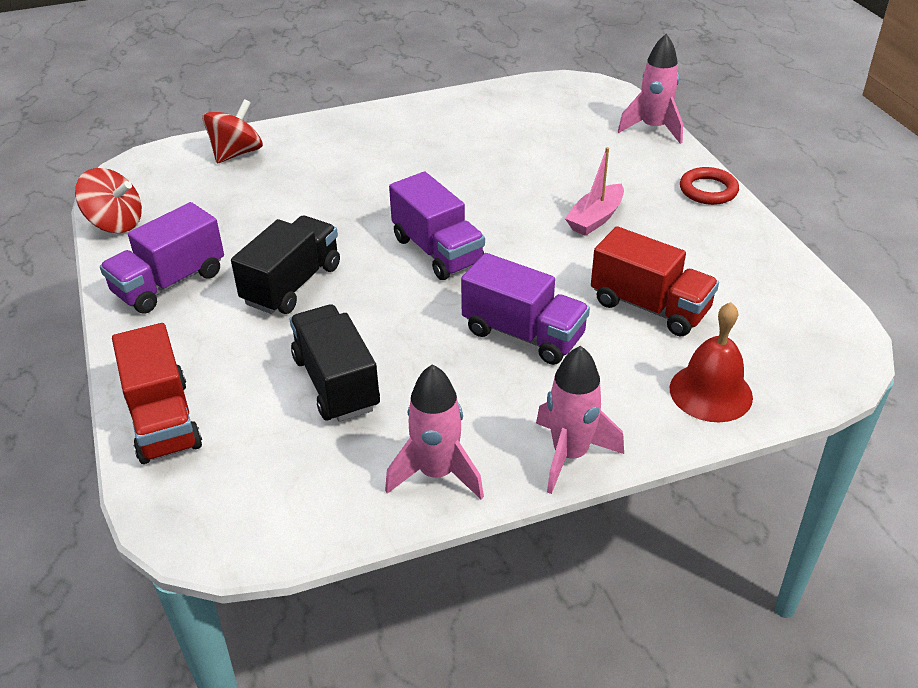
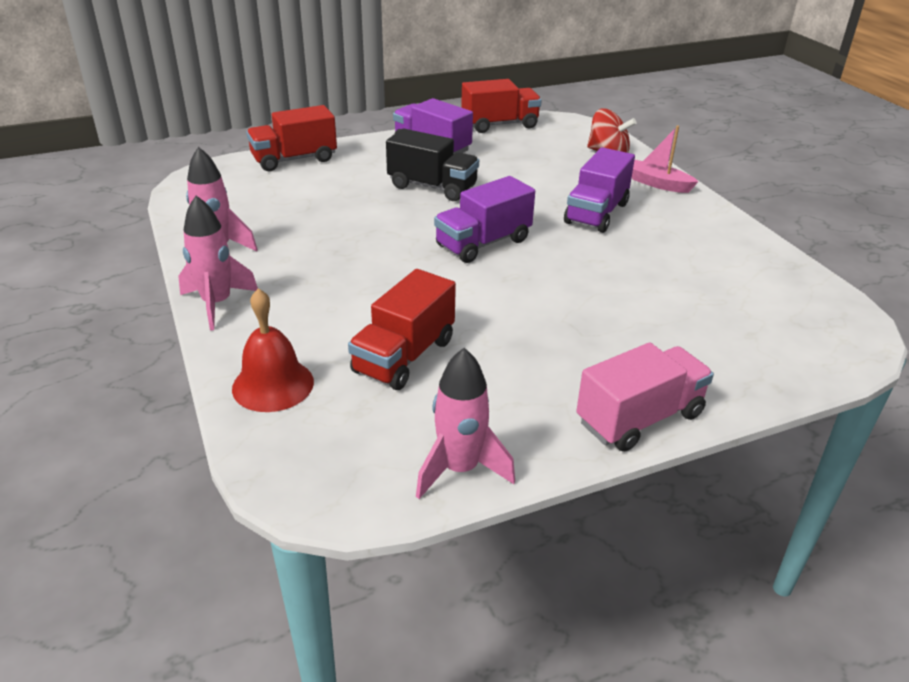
camera: 85 degrees right, 5 degrees down
(115, 223) = (499, 125): red spinning top -> red truck
(336, 383) = (319, 209): black truck -> none
(523, 334) = (367, 284): purple truck -> purple truck (596, 213)
(595, 218) = (555, 329): pink boat -> pink boat (658, 184)
(653, 129) = (775, 383): pink rocket -> pink rocket (460, 469)
(708, 190) = (639, 418): red ring -> pink truck

